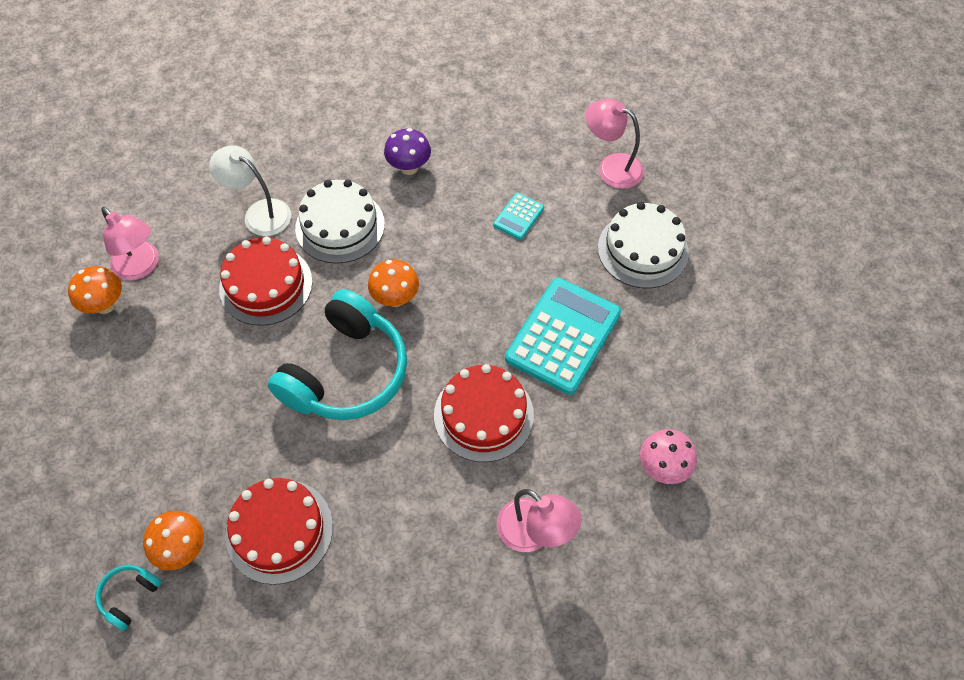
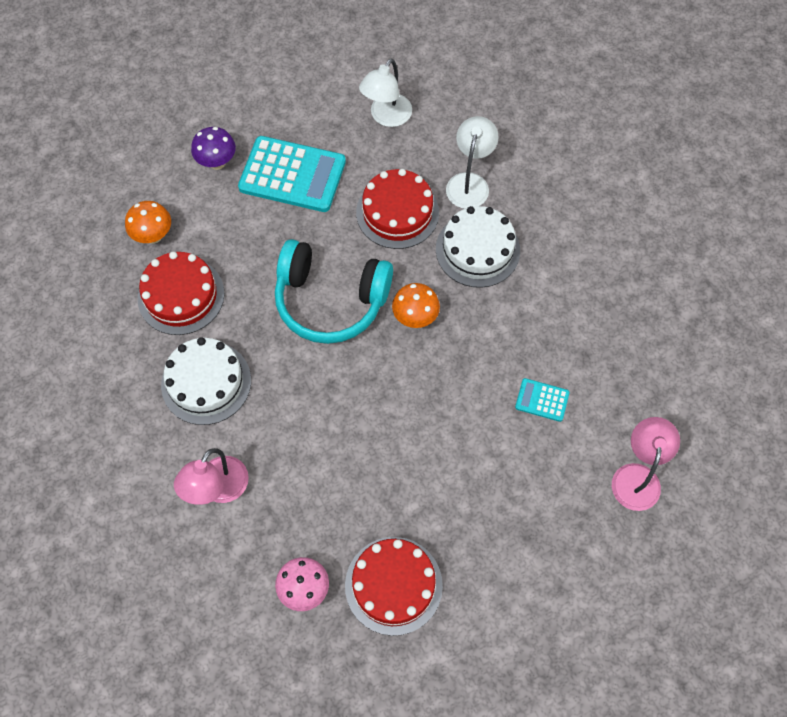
camera: 75 degrees right, 5 degrees up
(105, 305) = (343, 107): orange mushroom -> none
(129, 596) = (112, 215): turquoise headphones -> none
(141, 267) = (386, 117): pink lamp -> white lamp
(409, 167) = (565, 287): purple mushroom -> purple mushroom (217, 162)
(483, 415) = (318, 421): red cake -> red cake (393, 585)
(563, 336) = (418, 471): turquoise calculator -> turquoise calculator (292, 175)
(643, 250) = (542, 528): white cake -> white cake (206, 382)

